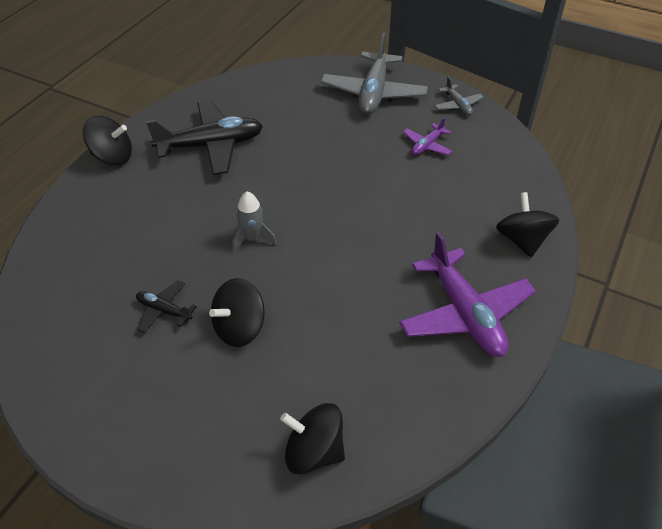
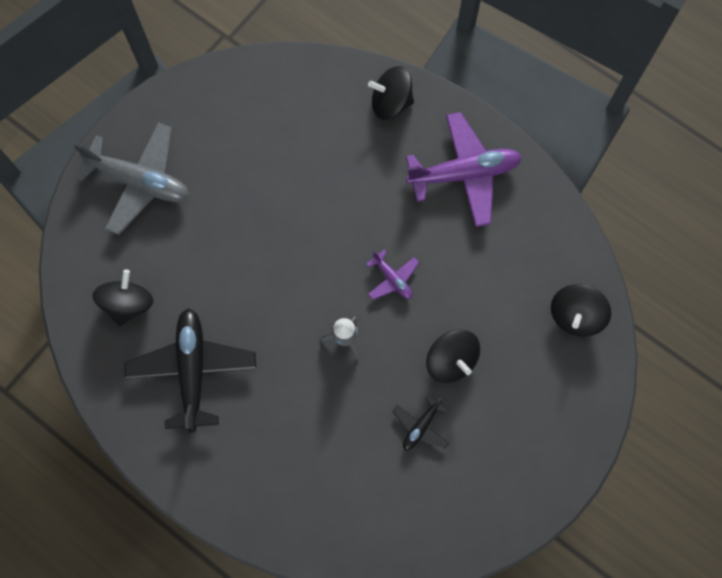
camera: 80 degrees left, 25 degrees up
(112, 157) = (188, 481): black spinning top -> black spinning top (128, 304)
(427, 145) = (243, 149): purple plane -> purple plane (392, 279)
(457, 105) = (184, 101): grey plane -> none

